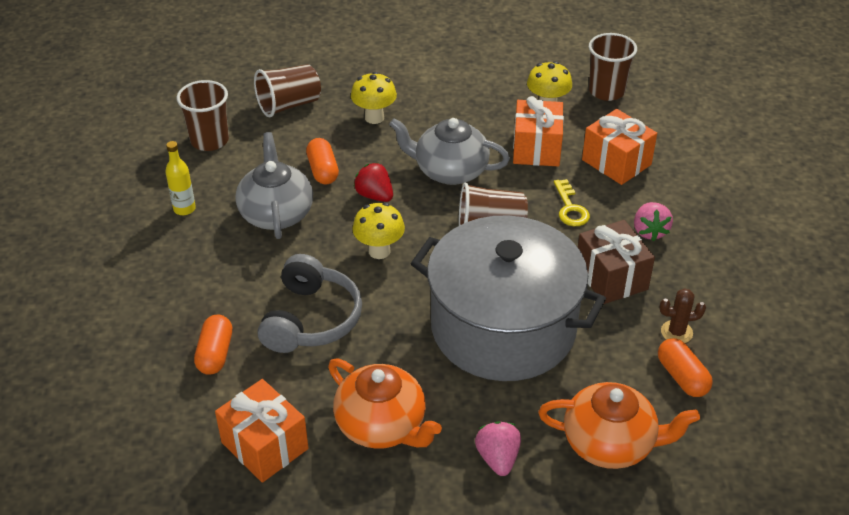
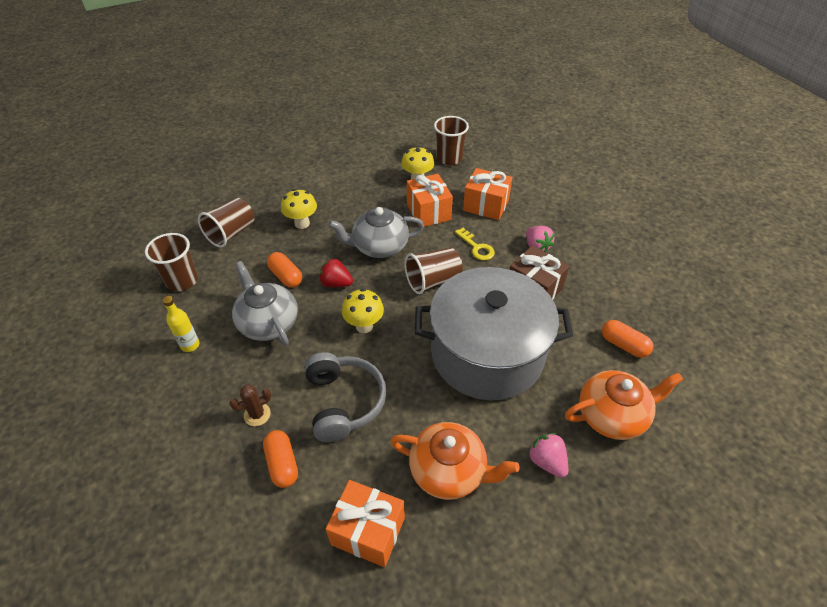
camera: 25 degrees left, 5 degrees up
(676, 332) = (599, 313): brown cactus -> brown cactus (257, 414)

